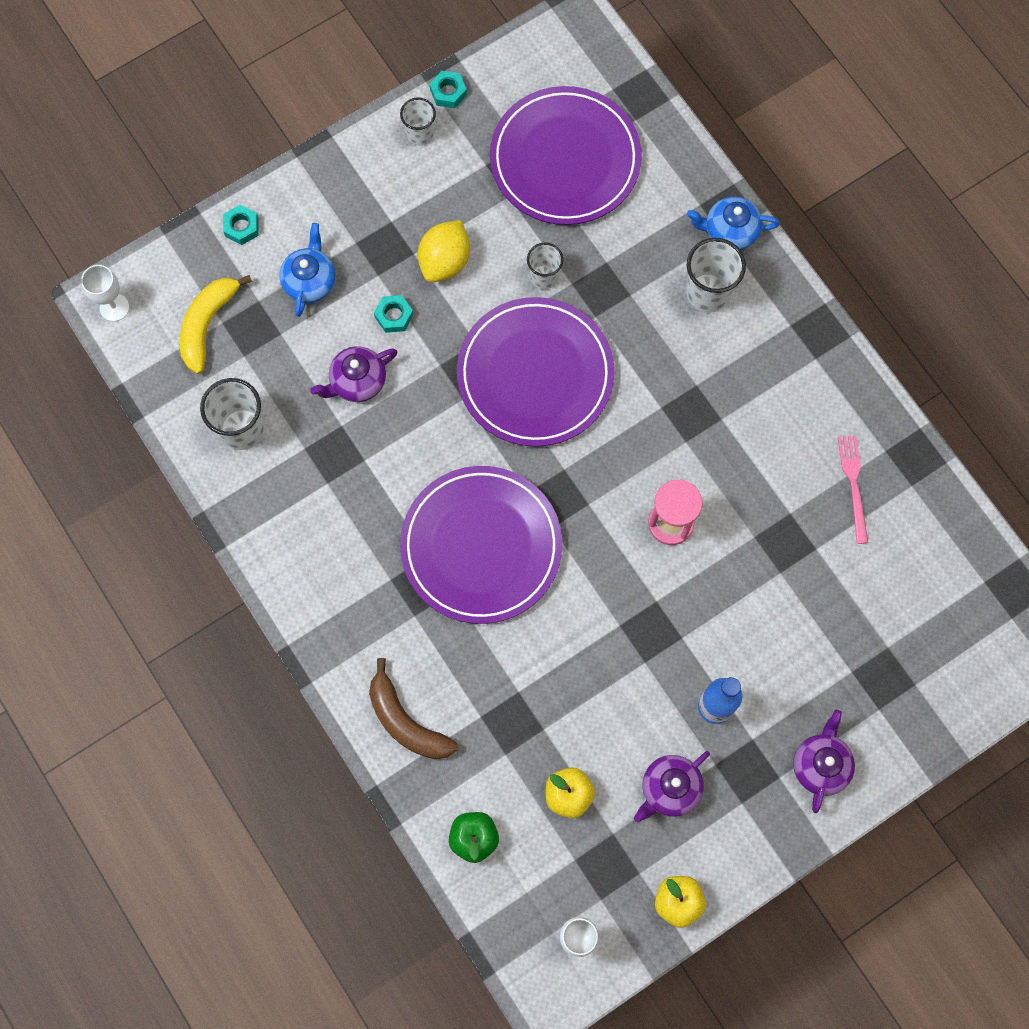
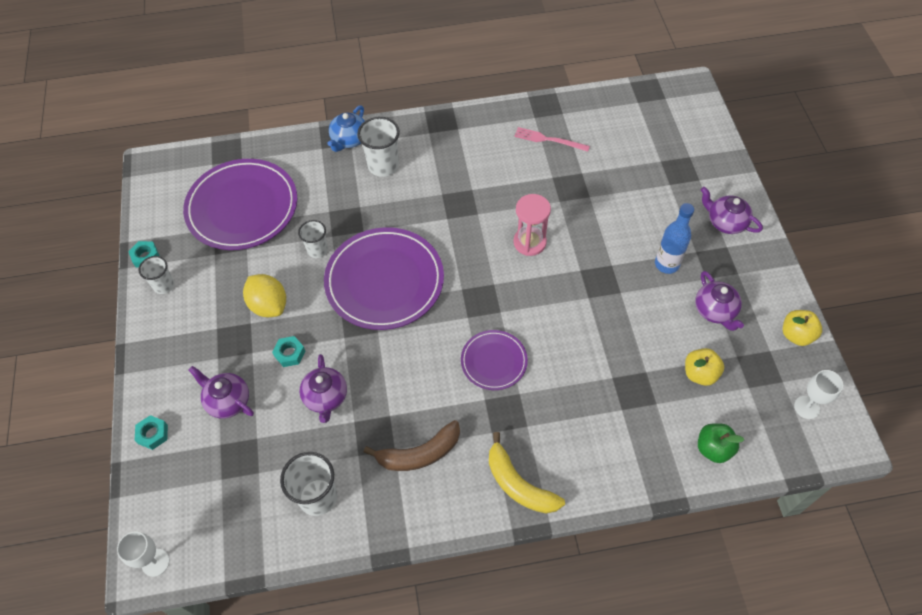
camera: 65 degrees left, 15 degrees down
(207, 324) = (216, 491): yellow banana -> yellow banana (518, 484)
(310, 281) = (227, 401): blue teapot -> purple teapot
(406, 721) = (607, 463): brown banana -> brown banana (419, 454)
(481, 546) = (494, 361): purple plate -> purple plate, size x0.53

